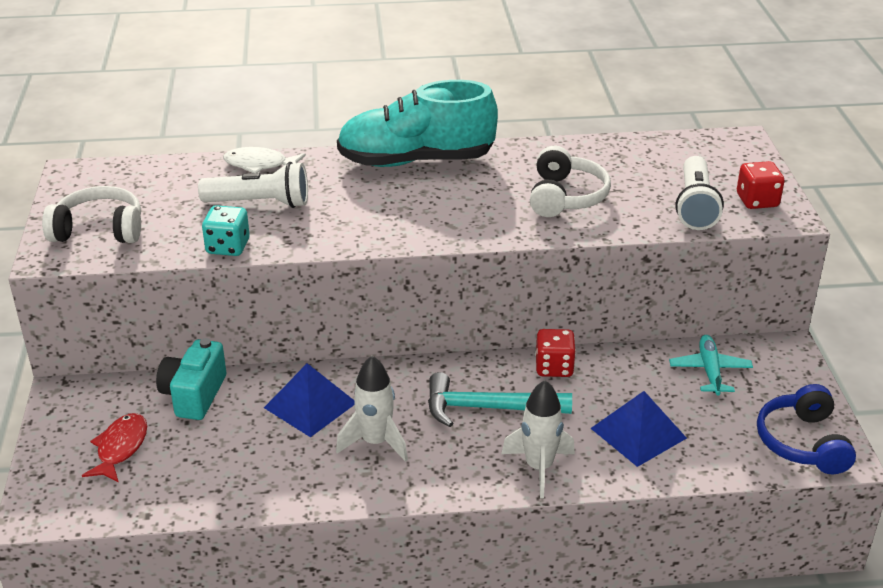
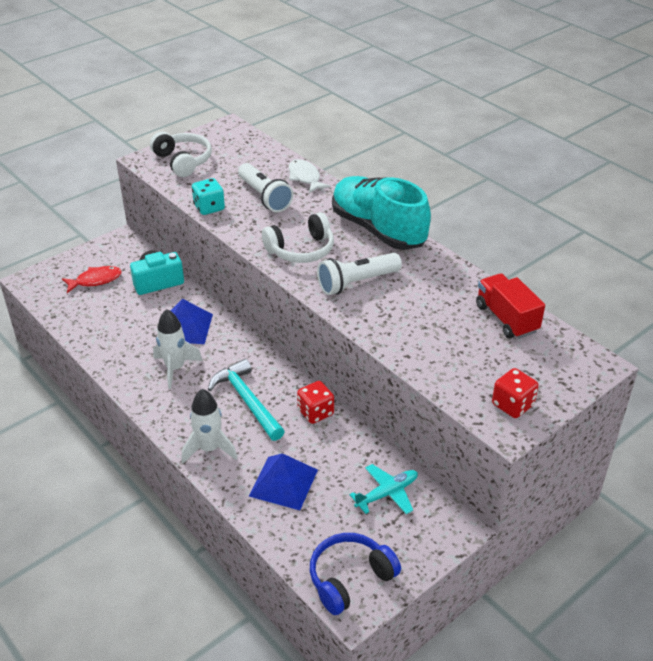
camera: 55 degrees right, 5 degrees up
(565, 197) = (407, 309): white headphones -> white headphones (301, 250)
(636, 153) = (506, 318): none -> red truck
(695, 206) = (466, 375): white flashlight -> white flashlight (356, 283)

